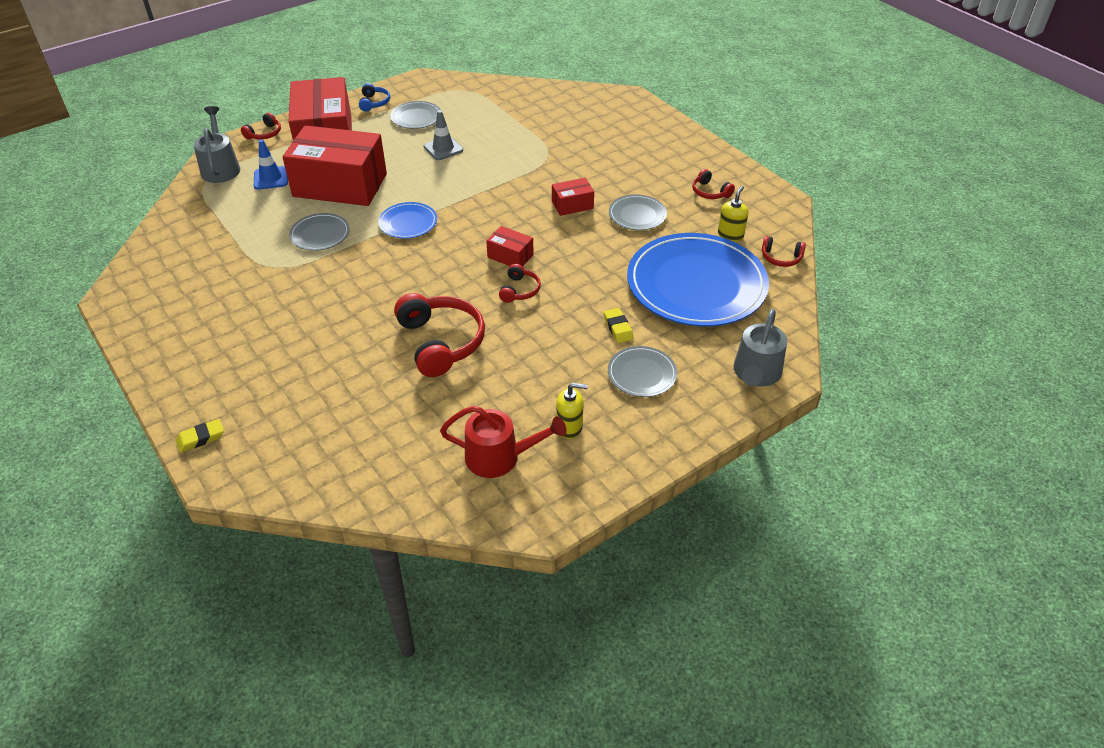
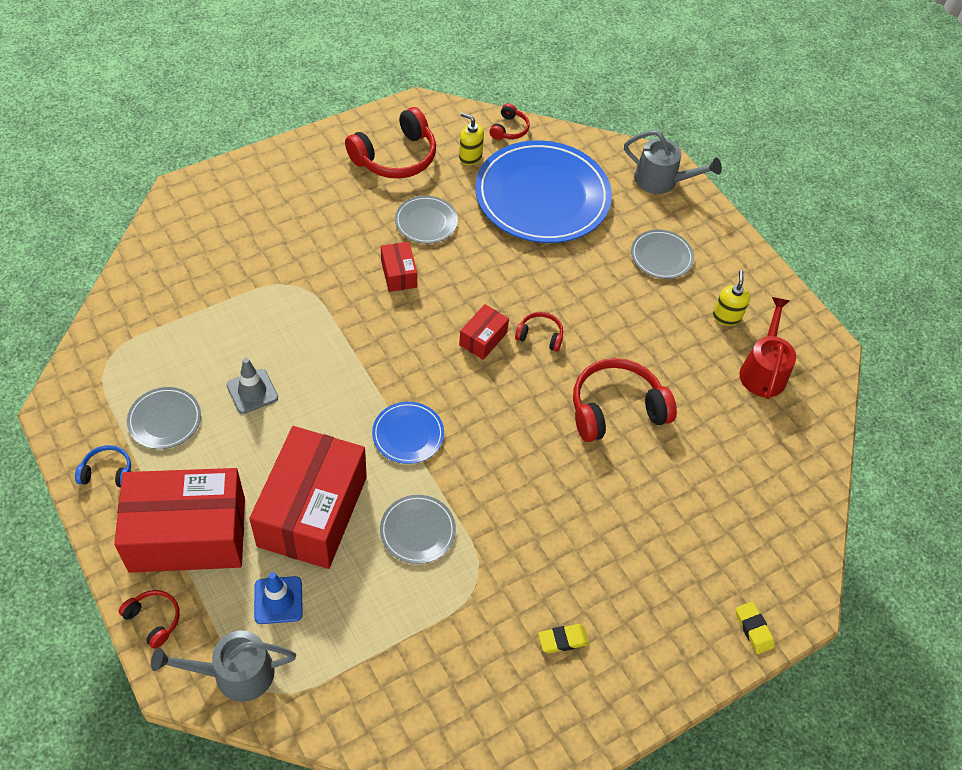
camera: 90 degrees left, 10 degrees up
(618, 328) = (600, 264): yellow eraser -> yellow eraser (563, 640)
(710, 192) = (395, 157): red headphones -> red headphones, size x2.01

